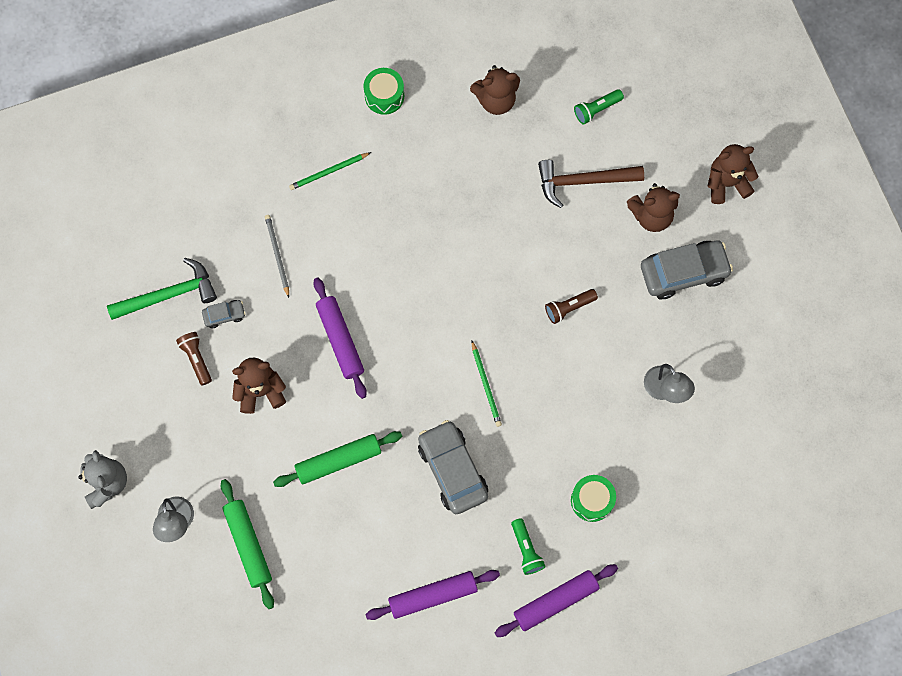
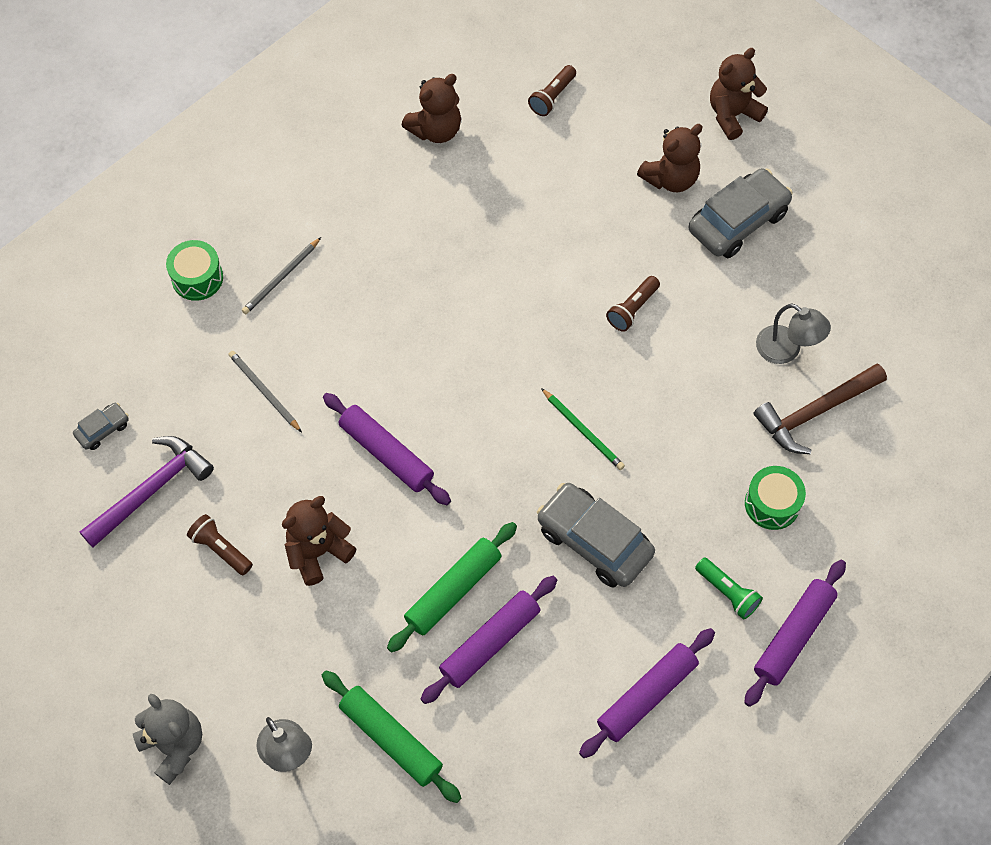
camera: 25 degrees left, 10 degrees down
(169, 294) = (151, 490): green hammer -> purple hammer
(224, 315) = (232, 484): grey car -> grey car (103, 429)
(328, 172) = (281, 278): green pencil -> grey pencil
(345, 509) = (490, 643): none -> purple rolling pin
(384, 96) = (306, 174): green drum -> green drum (197, 278)
(583, 181) = (577, 174): brown hammer -> brown hammer (815, 412)
(596, 109) = (552, 97): green flashlight -> brown flashlight

